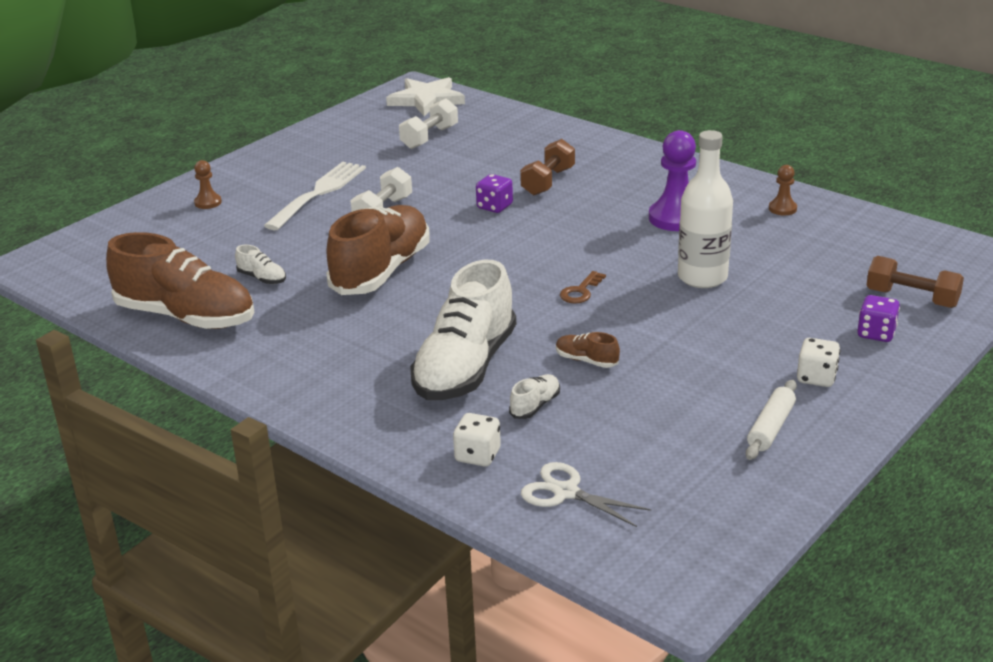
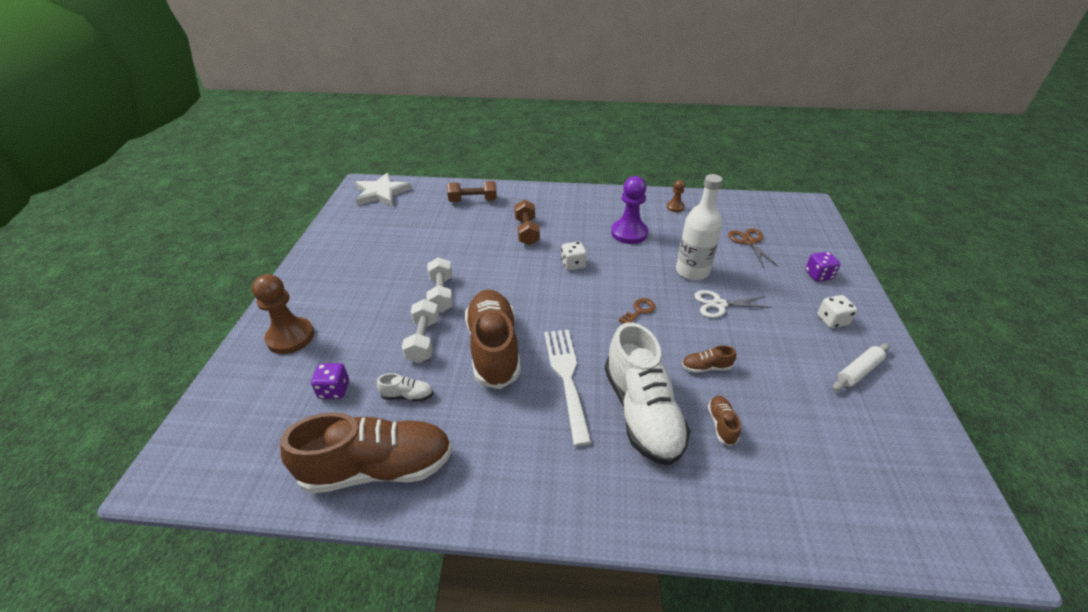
camera: 35 degrees left, 10 degrees up
(208, 202) = (290, 337): brown pawn -> brown pawn, size x1.95
(319, 193) = (376, 295): white fork -> white fork (566, 377)
(429, 137) = (413, 221): white dumbbell -> white dumbbell (423, 340)
(477, 455) = (740, 495): white dice -> white dice (573, 264)
(494, 207) = (514, 263): purple dice -> purple dice (334, 390)
(535, 406) = (721, 424): white shoe -> brown shoe
(566, 492) = (828, 497): white scissors -> white scissors (719, 304)
(580, 291) = (639, 311): brown key -> brown key turned 135 degrees counterclockwise
(770, 428) = (858, 371): white rolling pin -> white rolling pin turned 60 degrees clockwise
(832, 273) = (749, 242): none -> brown scissors
(912, 298) = (803, 244): brown dumbbell -> brown dumbbell (473, 200)

